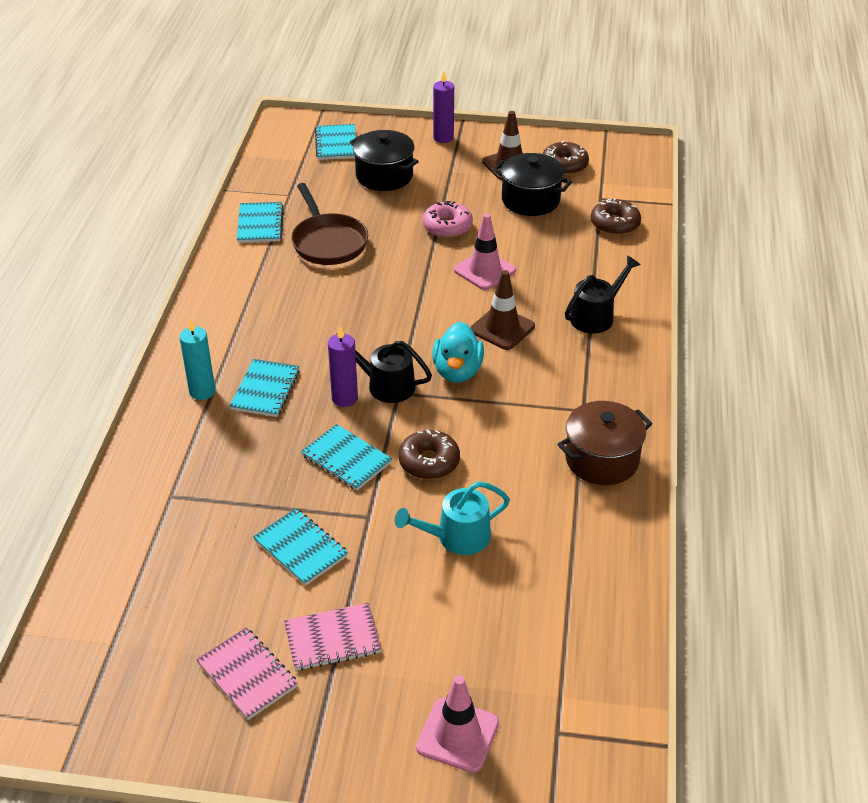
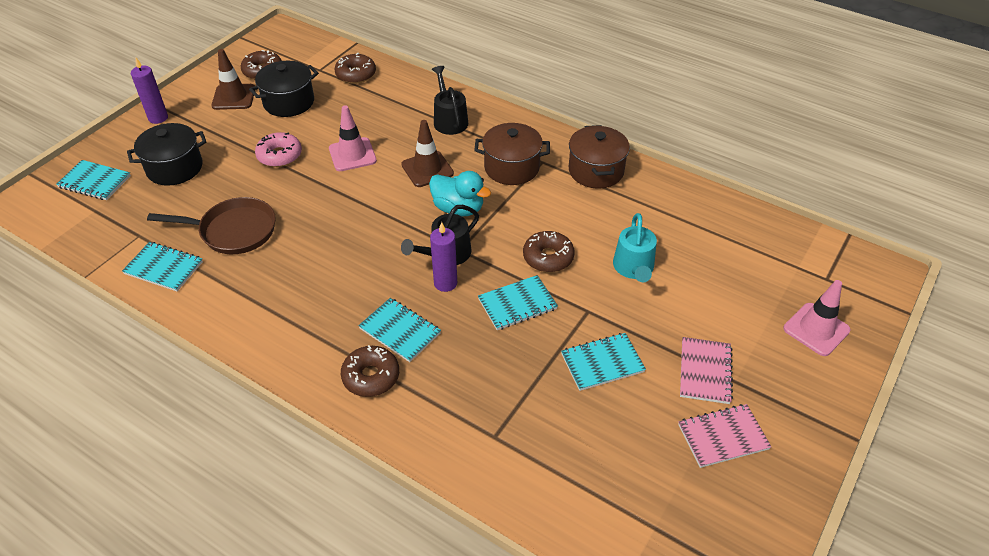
camera: 65 degrees left, 5 degrees up
(202, 391) = (371, 376): turquoise candle -> brown donut
(553, 389) = (511, 168): none -> brown pot

